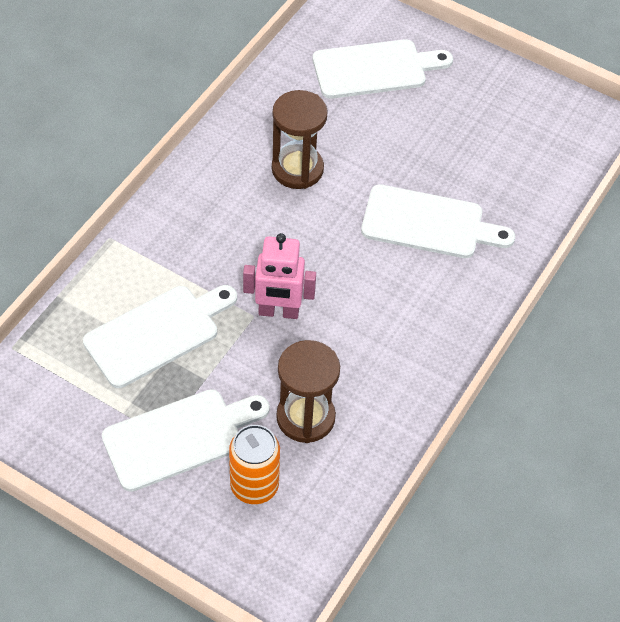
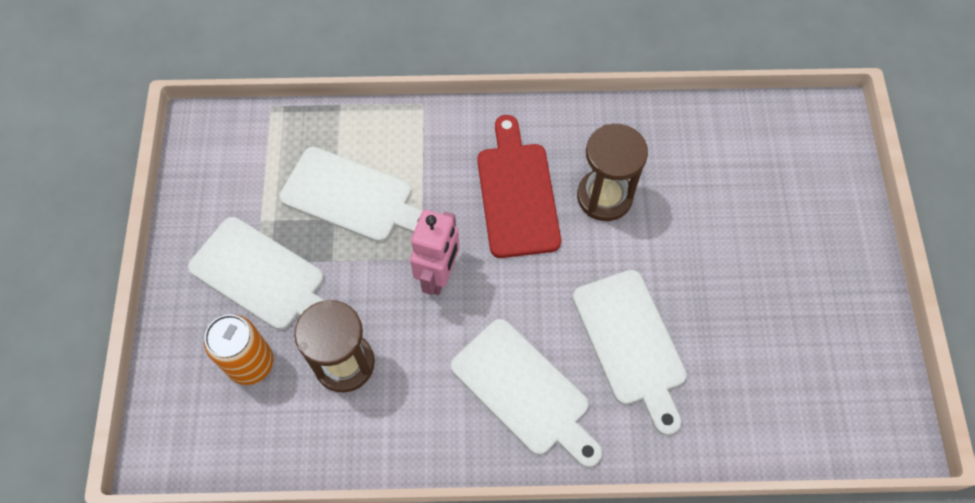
camera: 60 degrees right, 10 degrees up
(249, 221) = (517, 194): none -> red cutting board
(278, 312) = (439, 275): pink robot -> pink robot turned 135 degrees counterclockwise
(375, 69) = (775, 190): white cutting board -> white cutting board (524, 391)

